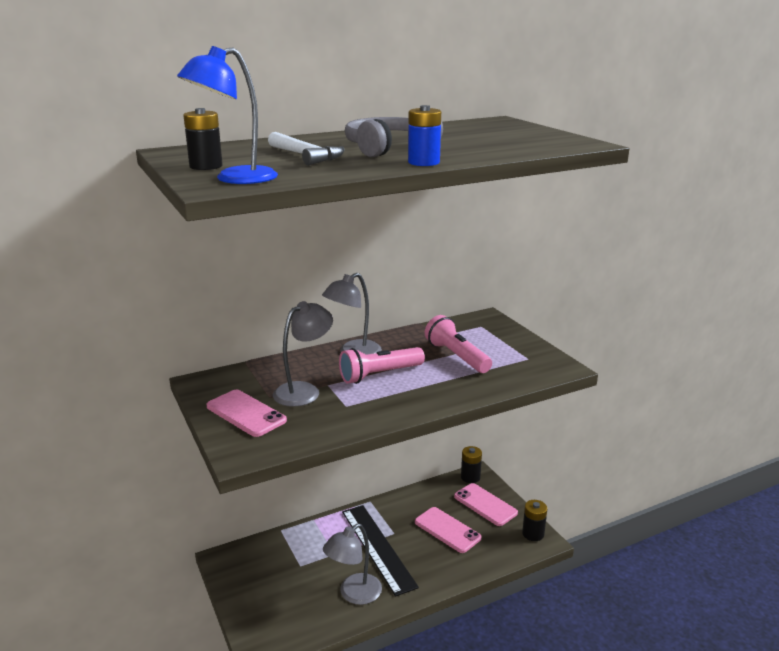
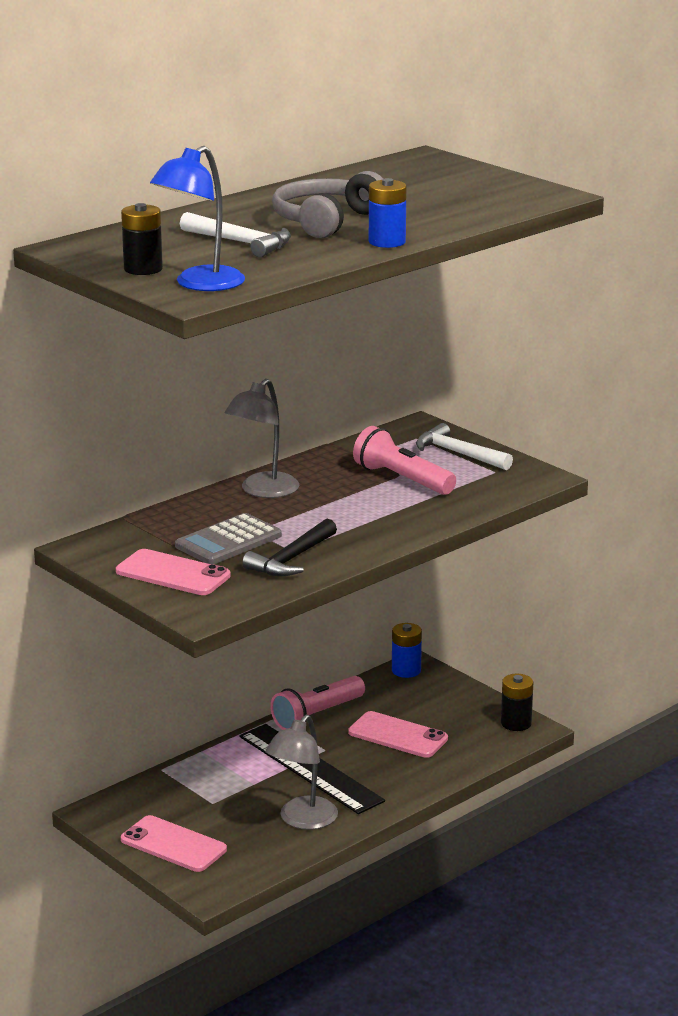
camera: 15 degrees left, 0 degrees up
(304, 391) = (228, 541): grey lamp -> grey calculator
(340, 413) = (291, 559): none -> black hammer
(379, 375) = (313, 512): pink flashlight -> pink flashlight (316, 715)
(470, 477) = (406, 670): black battery -> blue battery
(485, 504) = (439, 700): pink phone -> pink phone (173, 844)
(506, 341) = (458, 453): none -> white hammer

